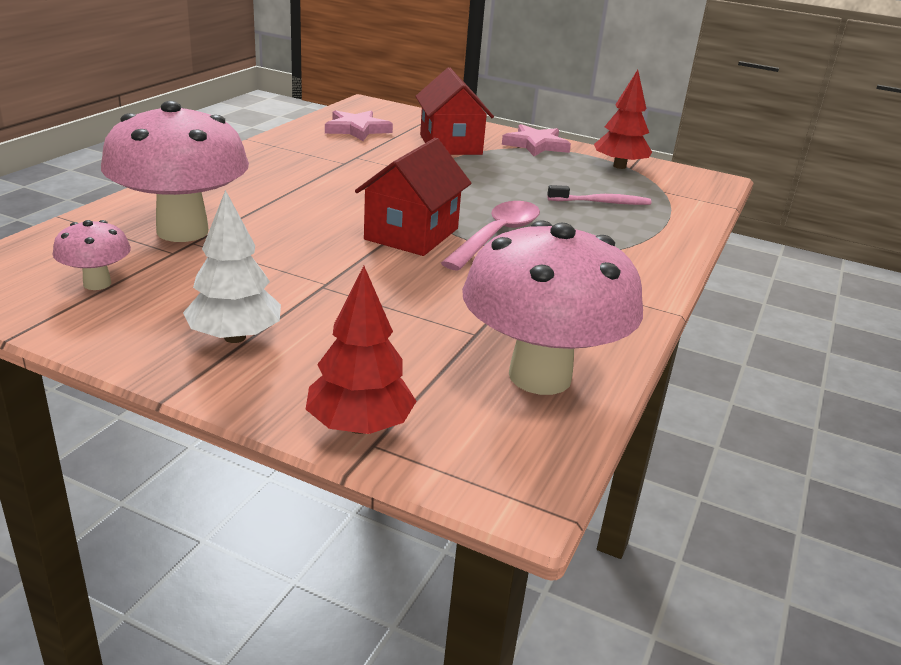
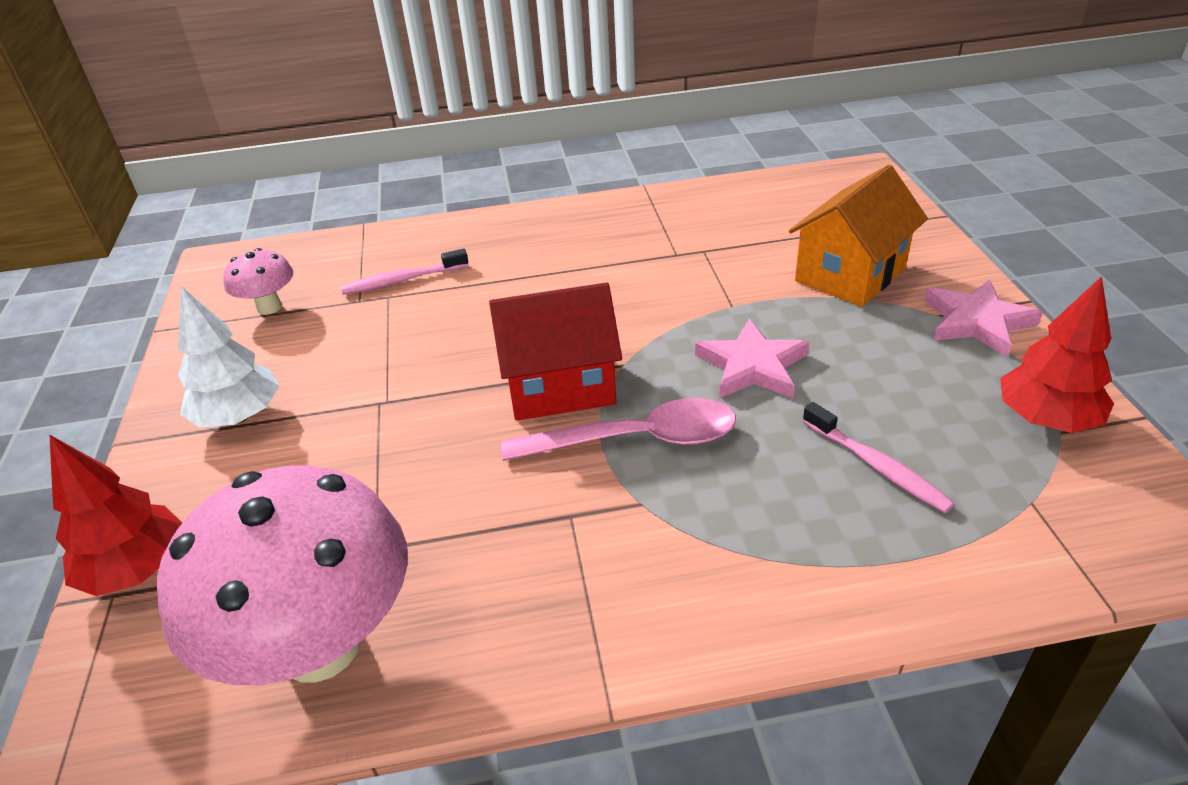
camera: 60 degrees right, 10 degrees up
(182, 231) = (402, 280): pink mushroom -> pink toothbrush
(357, 129) = (777, 209): pink star -> pink star (752, 366)
(450, 144) = (850, 274): red house -> orange house

